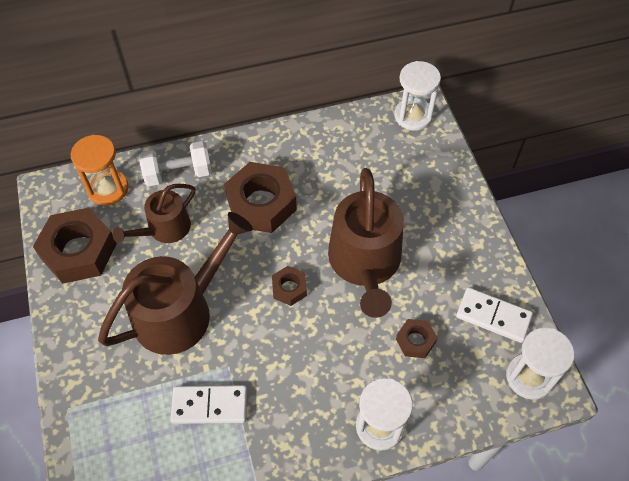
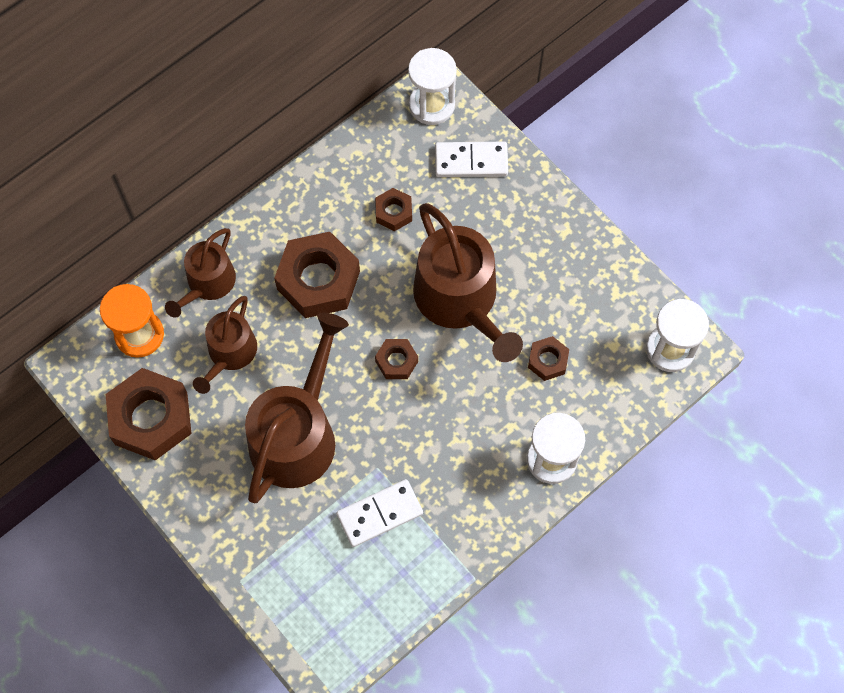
camera: 25 degrees left, 10 degrees up
(178, 173) = (208, 283): white dumbbell -> brown watering can
(345, 178) = (393, 212): none -> brown nut
(493, 316) = (611, 302): white domino -> white domino (471, 161)

